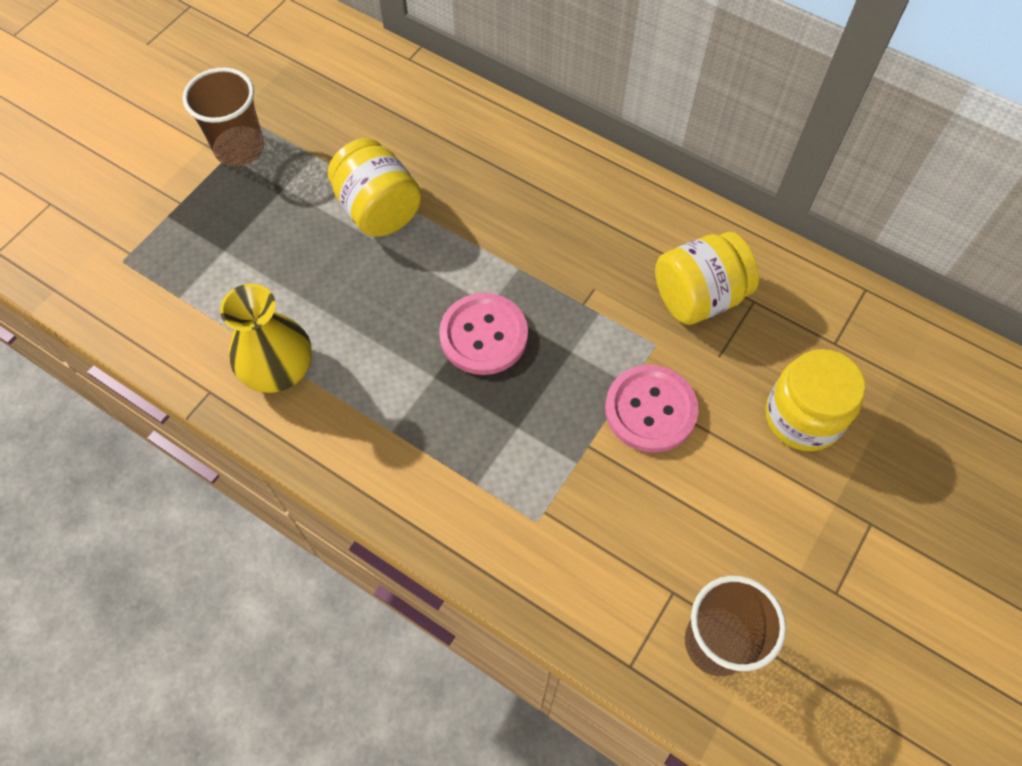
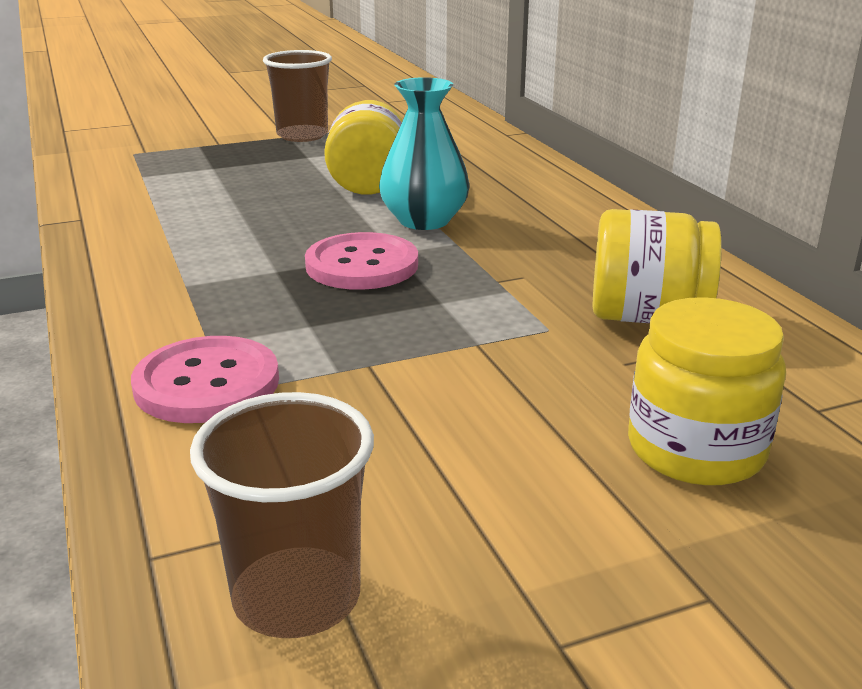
camera: 35 degrees right, 35 degrees down
(278, 369) = (152, 225): yellow vase -> none
(470, 247) = (424, 220): none -> turquoise vase
(650, 410) = (480, 367): pink button -> pink button (207, 383)

